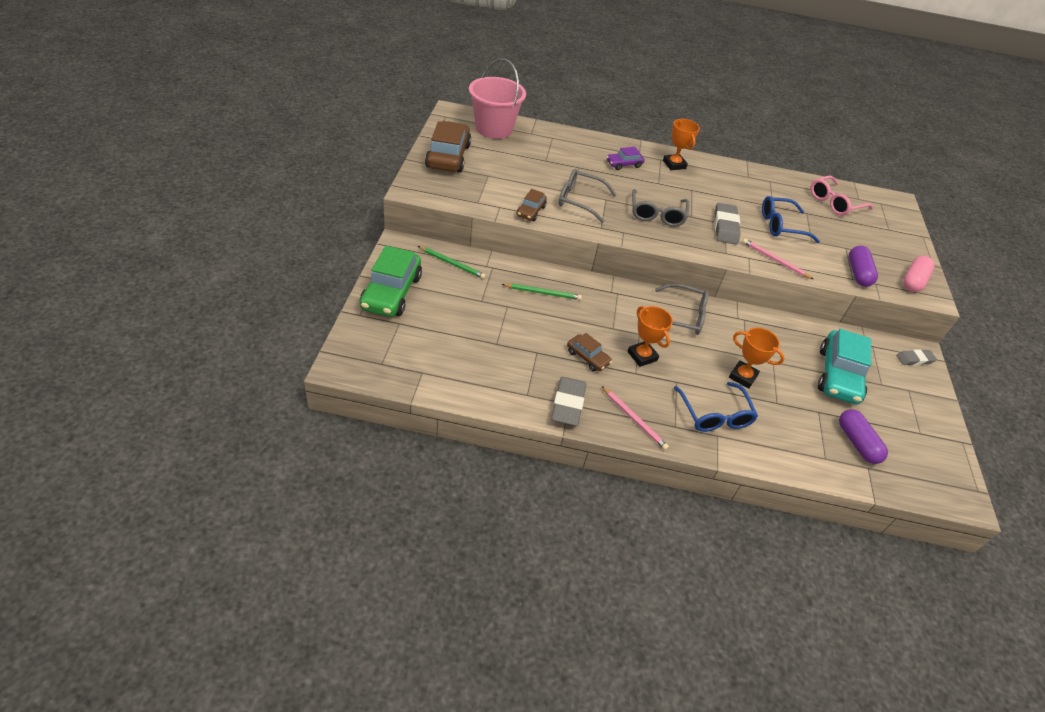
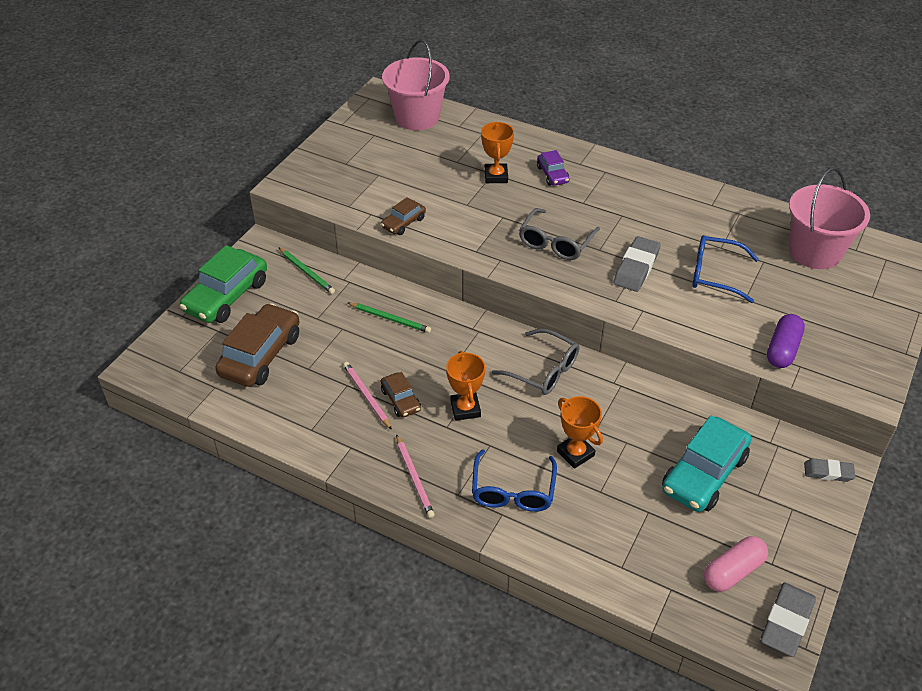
camera: 25 degrees right, 0 degrees up
(448, 156) = (345, 148): brown car -> brown car (261, 355)
(568, 404) = (349, 448): grey eraser -> grey eraser (786, 622)
(579, 200) = (469, 215): grey glasses -> none
(624, 164) = (552, 174): purple car -> purple car turned 105 degrees counterclockwise
(674, 164) = (619, 180): orange trophy -> orange trophy (496, 176)
(775, 260) = (676, 318): pink pencil -> pink pencil (366, 396)
(834, 203) = (815, 252): pink glasses -> pink bucket
(857, 443) = (675, 558): purple capsule -> none
(913, 281) = (858, 370): pink capsule -> pink capsule (733, 571)

